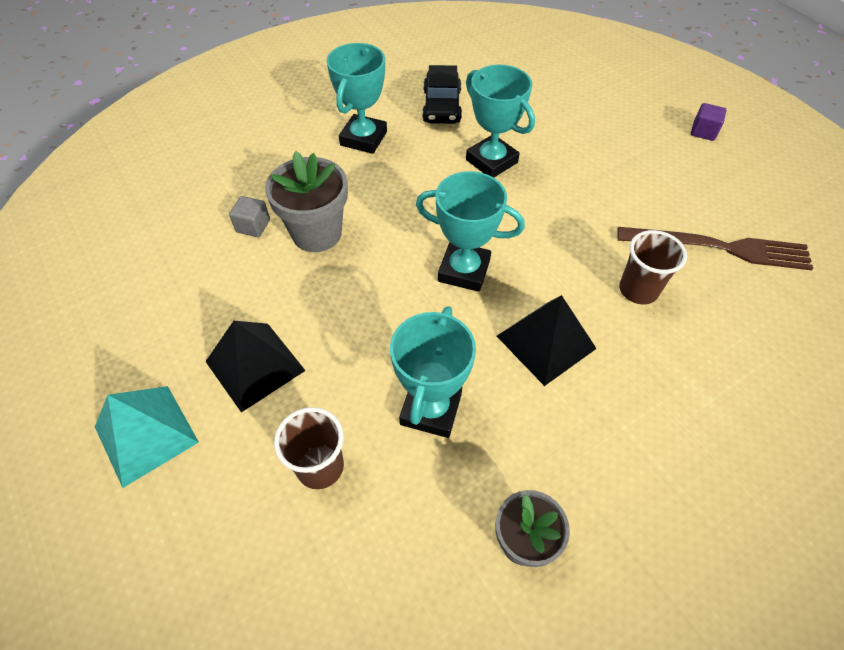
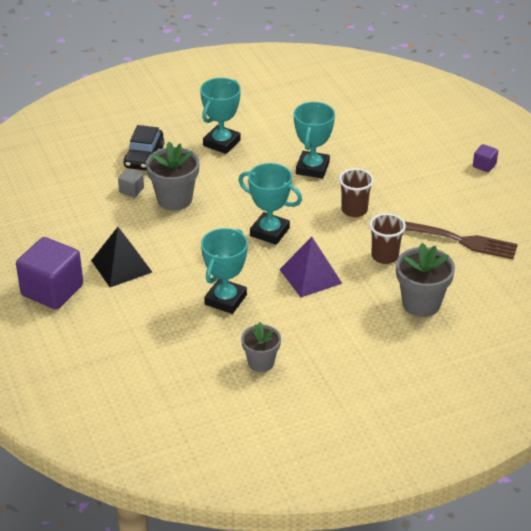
camera: 10 degrees right, 15 degrees down
(146, 434) = (52, 290): turquoise pyramid -> purple cube
(320, 467) = (152, 317): brown cup -> brown cup (354, 210)
(442, 106) = (287, 126): black car -> black car (144, 156)
(491, 161) = (312, 168): turquoise trophy -> turquoise trophy turned 45 degrees clockwise
(546, 342) = (310, 276): black pyramid -> purple pyramid
(725, 370) = (421, 304): none -> grey flower pot

